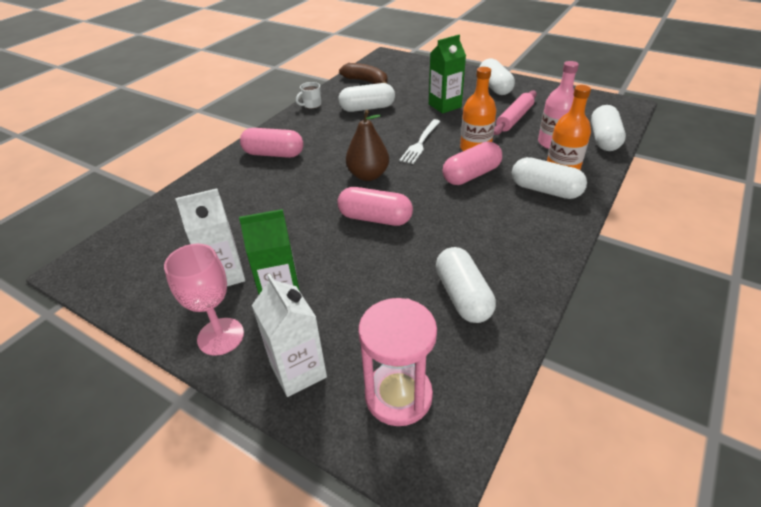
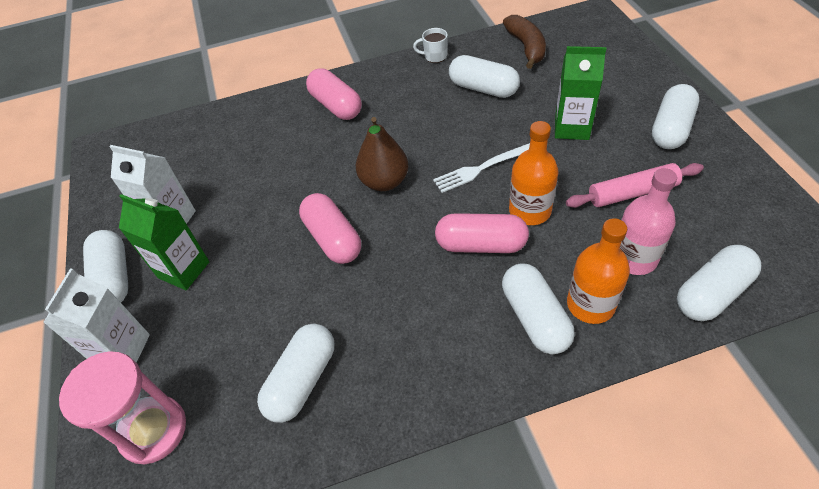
camera: 45 degrees right, 10 degrees up
(220, 336) = (114, 278): pink goblet -> white capsule

